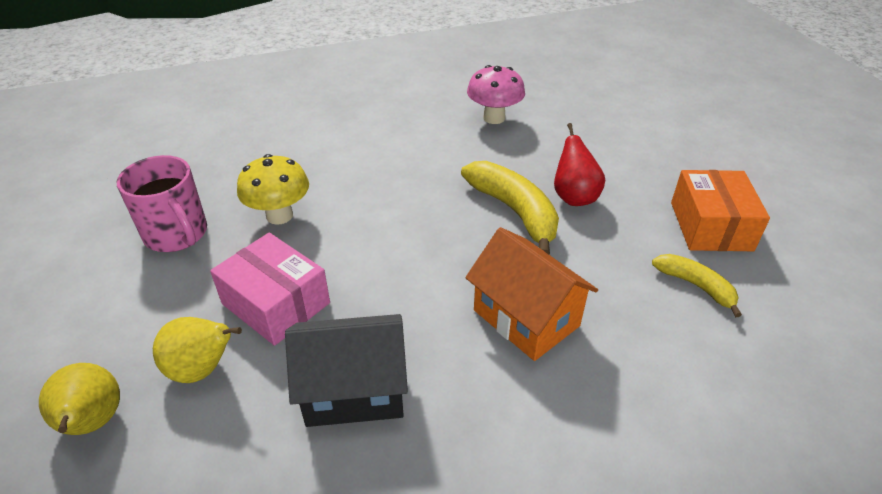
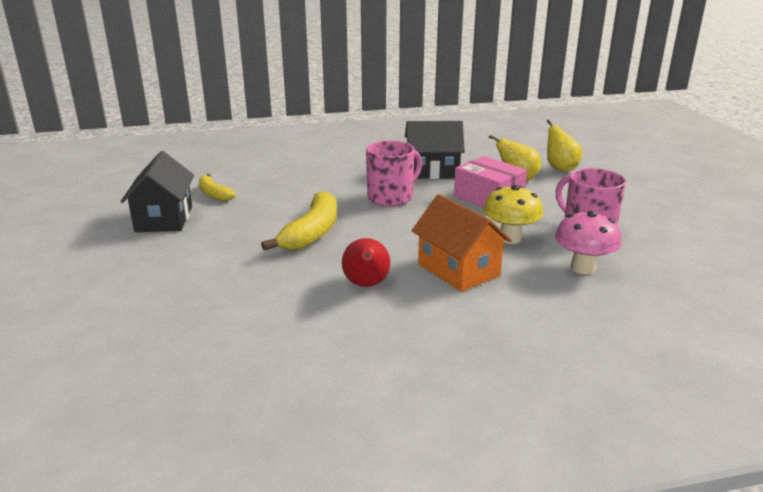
camera: 175 degrees left, 15 degrees down
(426, 293) = (391, 197): none -> pink mug
(494, 118) = (289, 316): pink mushroom -> pink mushroom (583, 268)
(514, 212) = (312, 233): yellow banana -> yellow banana turned 135 degrees counterclockwise
(526, 318) = (331, 187): orange house -> orange house (458, 270)
(574, 197) = (255, 239): red pear -> red pear (366, 285)
(710, 226) = (164, 219): orange box -> black house

